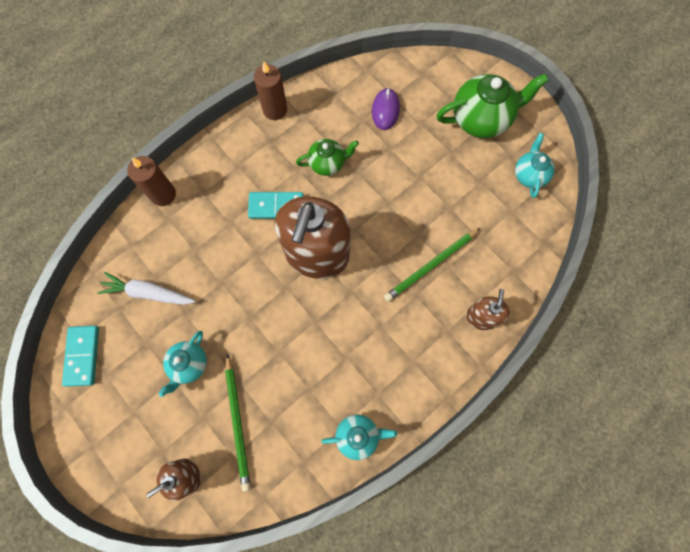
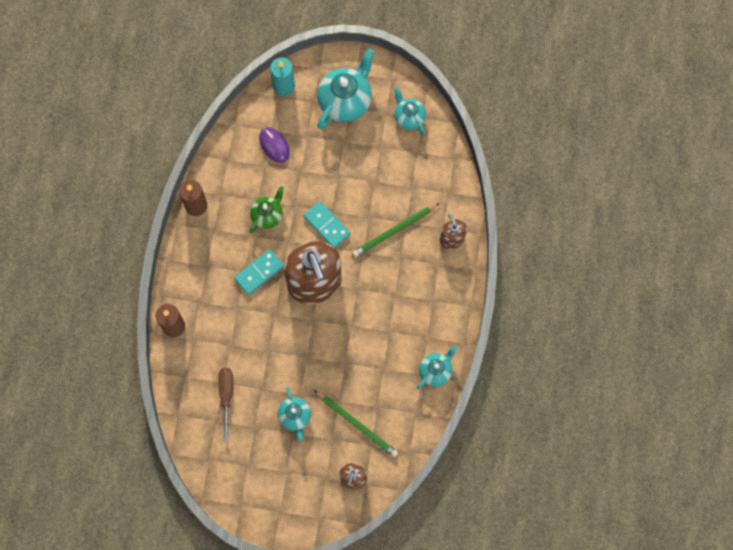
camera: 40 degrees left, 0 degrees up
(82, 356) = (221, 468): turquoise domino -> turquoise domino (326, 225)
(148, 293) = (226, 396): white carrot -> brown screwdriver
(431, 266) = (394, 231): green pencil -> green pencil turned 45 degrees clockwise
(436, 69) = (284, 86): none -> turquoise candle
(481, 119) = (345, 101): green teapot -> turquoise teapot

